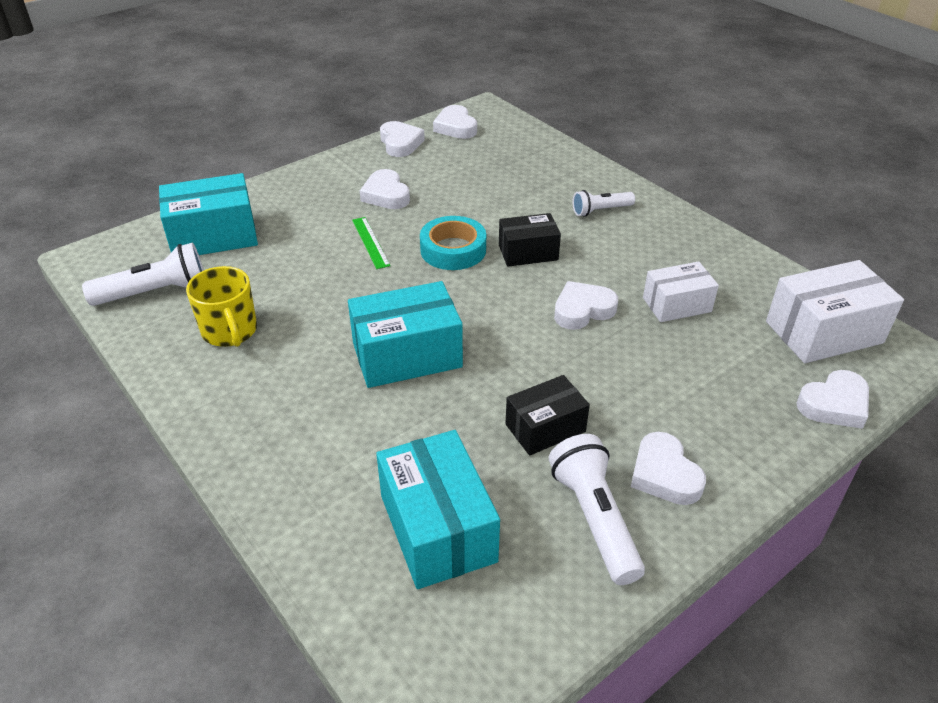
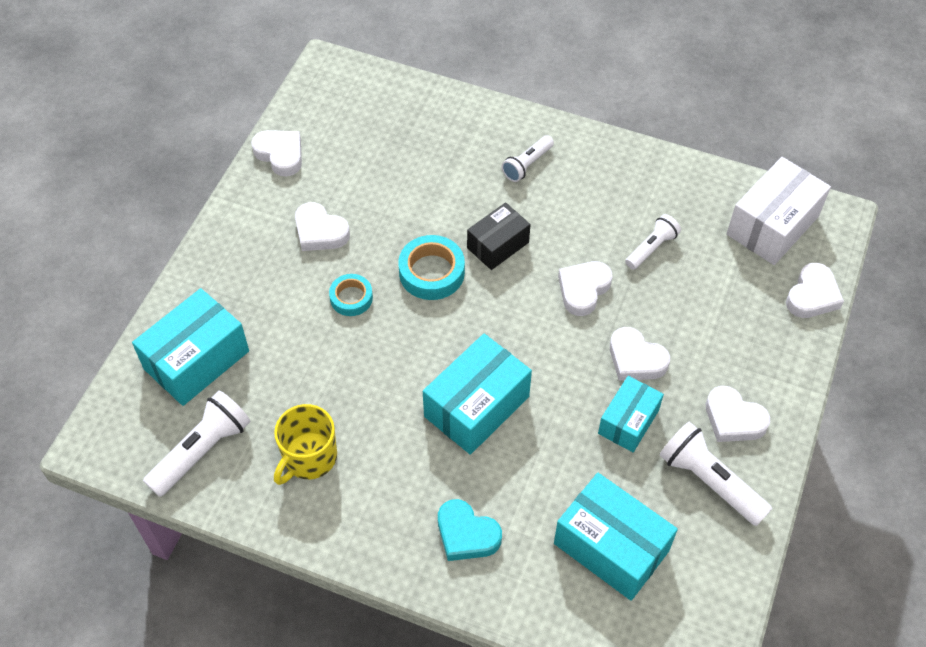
camera: 30 degrees left, 15 degrees up
(230, 331) = (309, 458): yellow mug -> yellow mug turned 90 degrees clockwise
(306, 448) = (466, 534): none -> turquoise heart
(370, 242) = (351, 298): green ruler -> turquoise tape
(455, 127) = (318, 107): white heart -> white heart (636, 359)
(545, 428) = (628, 421): black box -> turquoise box
(676, 305) = (651, 248): white box -> white flashlight

